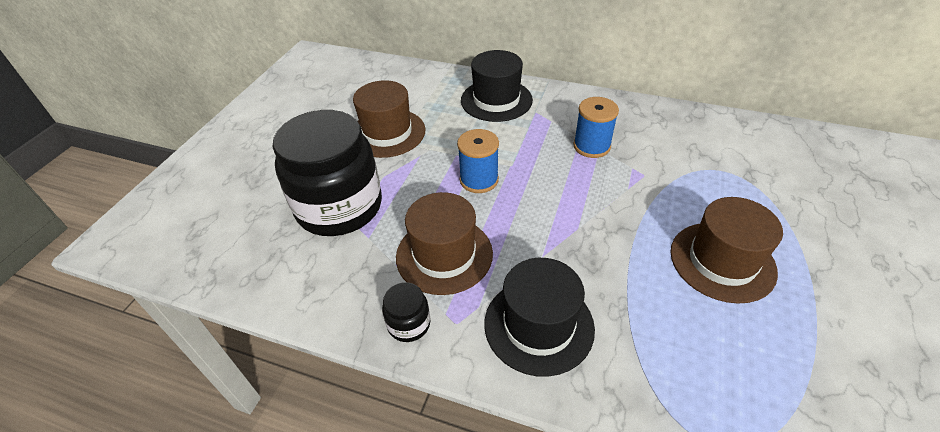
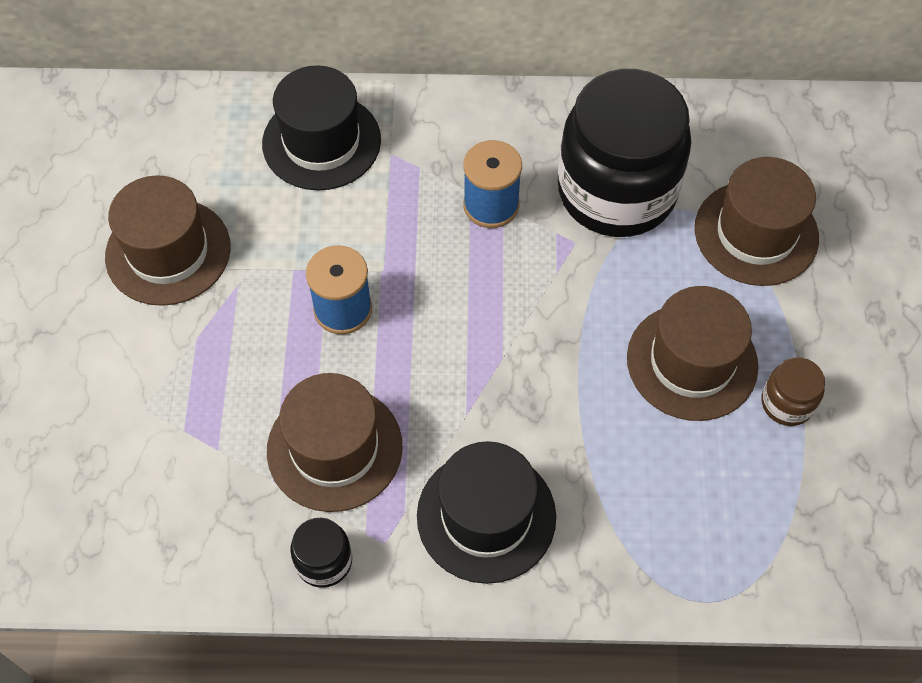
camera: 20 degrees left, 15 degrees up
(339, 207) = (152, 410): black jar -> black jar (616, 191)
(780, 194) = (756, 233): none -> brown hat
(801, 307) = (787, 403): none -> brown jar

